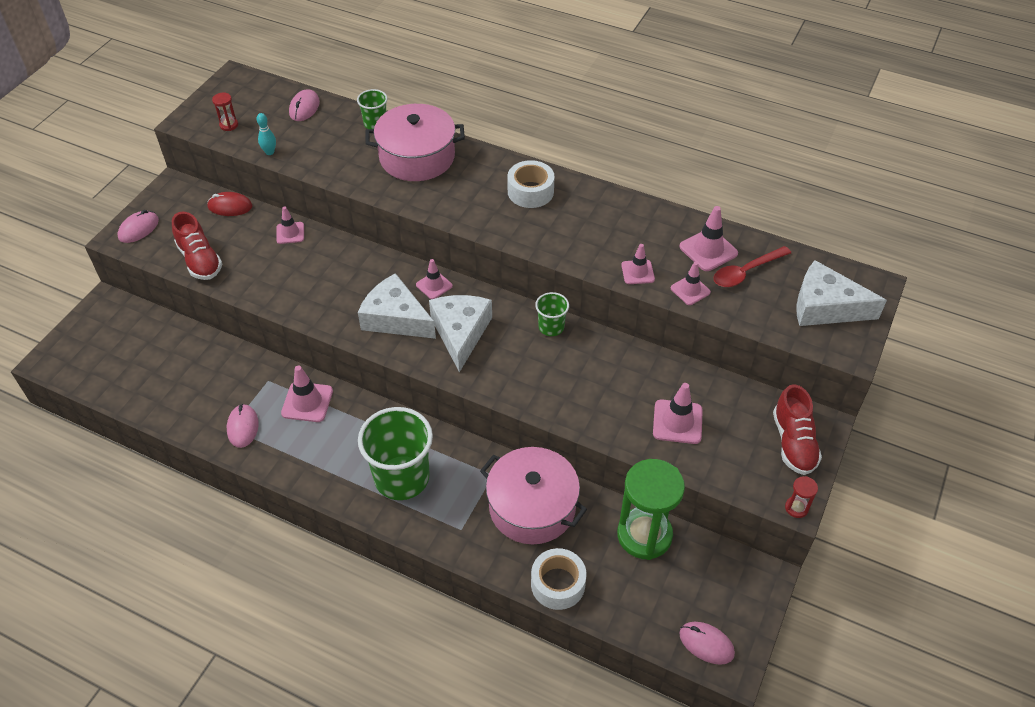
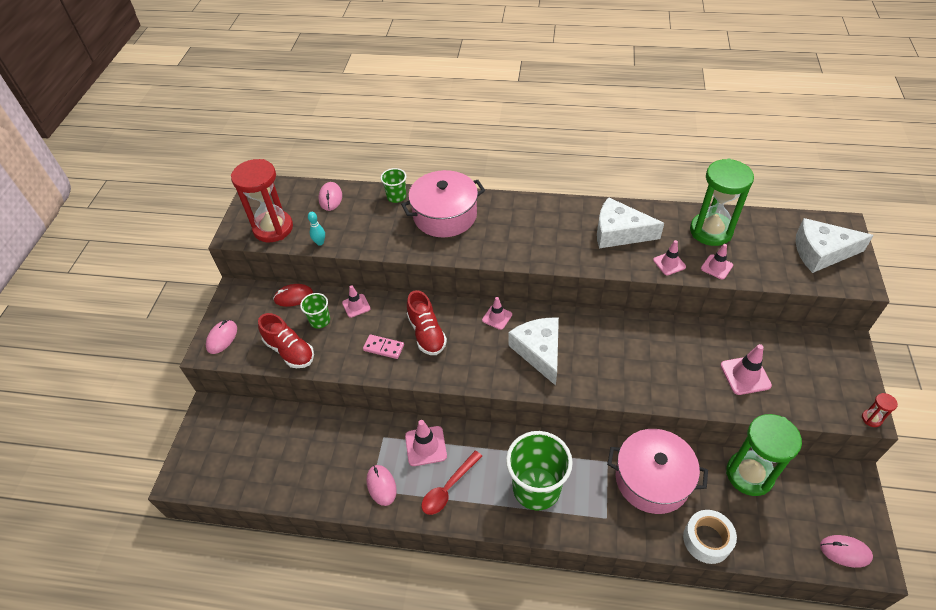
camera: 15 degrees left, 0 degrees up
(229, 125) = (273, 228): red hourglass -> red hourglass, size x2.48
(297, 283) = (383, 348): none -> pink domino
(395, 318) = (480, 354): white cheese -> white cheese (619, 233)
(530, 191) = (550, 220): white tape -> none
(551, 327) = (607, 326): green cup -> green cup (320, 320)
(708, 250) = (711, 231): pink traffic cone -> green hourglass
(746, 272) = (748, 241): red spoon -> red spoon (448, 488)
(793, 442) = (838, 366): red shoe -> red shoe (426, 333)

